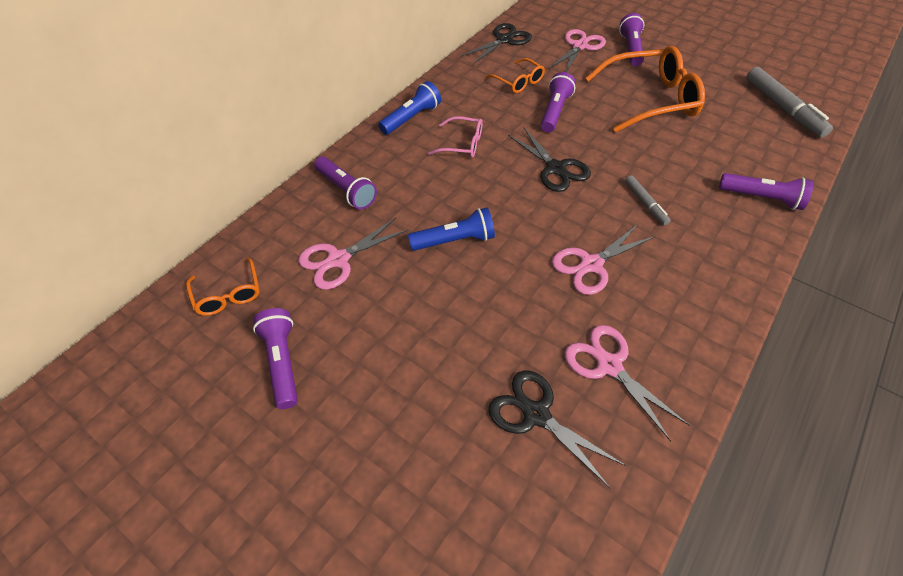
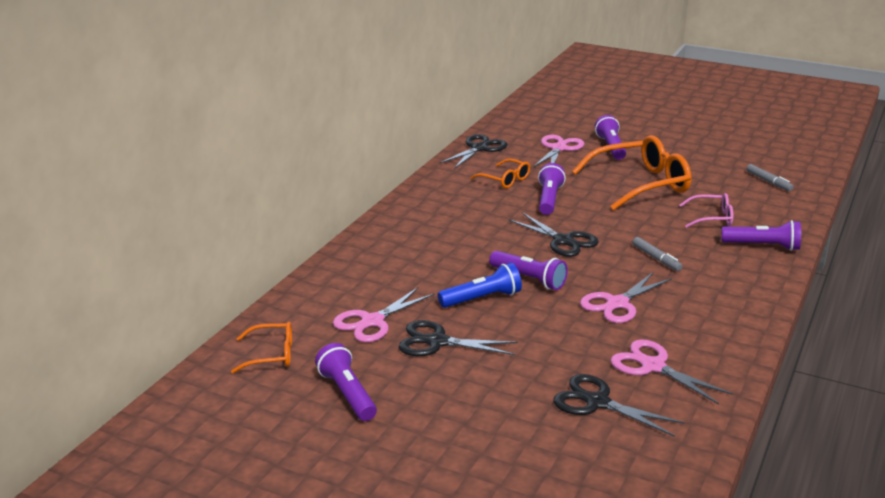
camera: 10 degrees left, 25 degrees down
(228, 294) = (272, 355): orange glasses -> orange glasses turned 60 degrees counterclockwise
(346, 190) = (359, 272): purple flashlight -> purple flashlight (529, 279)
(393, 297) = (437, 342): none -> black scissors
(411, 118) = (404, 215): blue flashlight -> none
(462, 144) = (464, 230): pink glasses -> pink glasses (712, 218)
(782, 108) = (768, 182): grey marker -> grey marker, size x0.55

